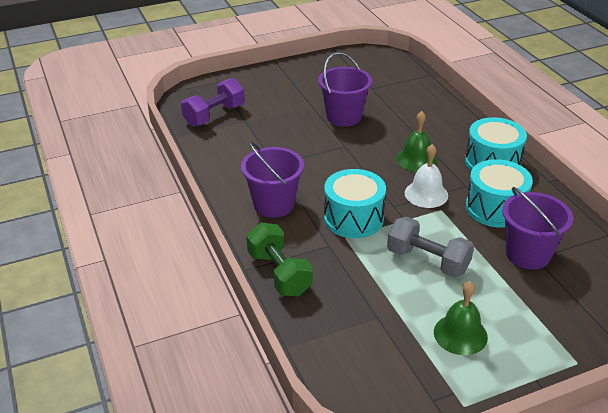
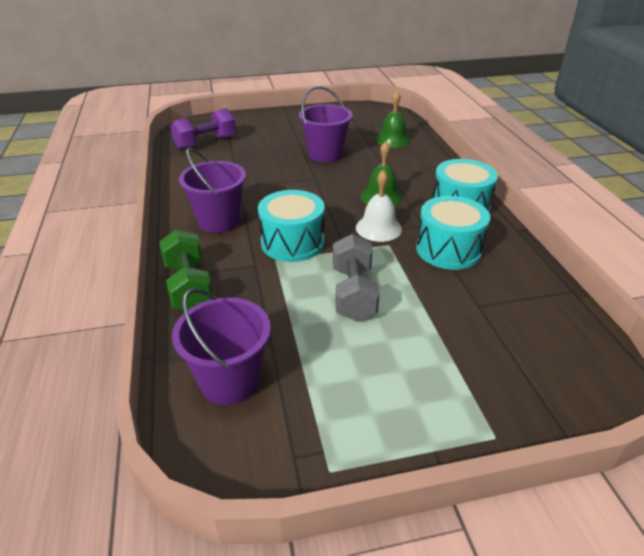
camera: 10 degrees right, 0 degrees up
(428, 261) = (353, 293): grey dumbbell -> grey dumbbell turned 45 degrees clockwise
(460, 334) = (359, 379): green bell -> green bell (392, 140)
(527, 254) = (470, 300): purple bucket -> purple bucket (230, 381)

